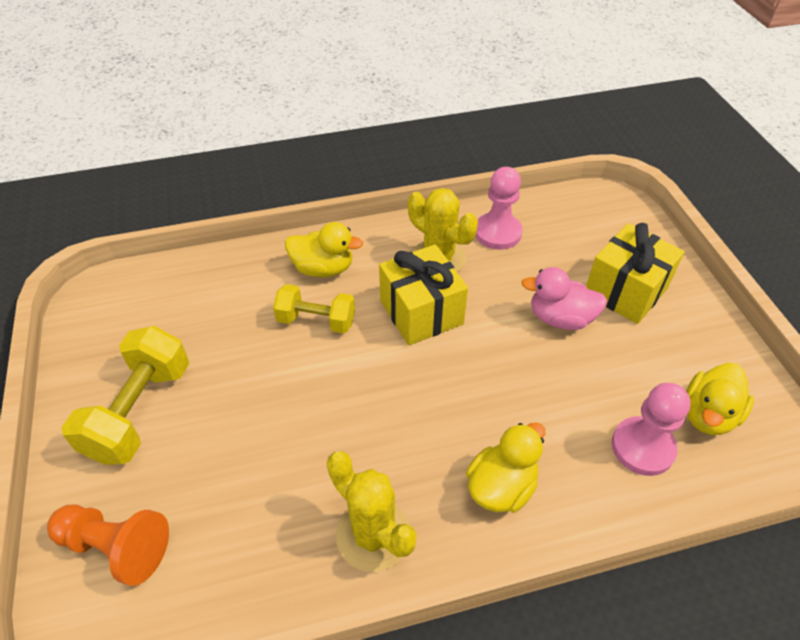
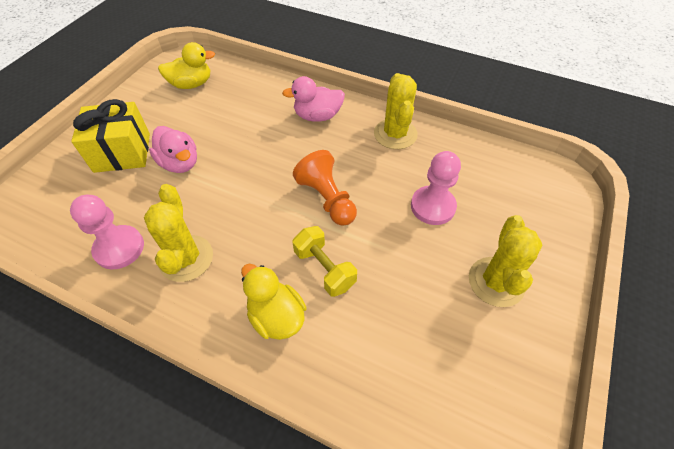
camera: 140 degrees left, 5 degrees up
(116, 547) = (536, 205): orange pawn -> orange pawn (327, 199)
(140, 411) = (496, 282): yellow dumbbell -> yellow cactus
(421, 312) = (250, 224): yellow gift -> none
(501, 486) = (317, 116): yellow duck -> pink duck
(642, 447) = (237, 92): pink pawn -> pink pawn (433, 206)

